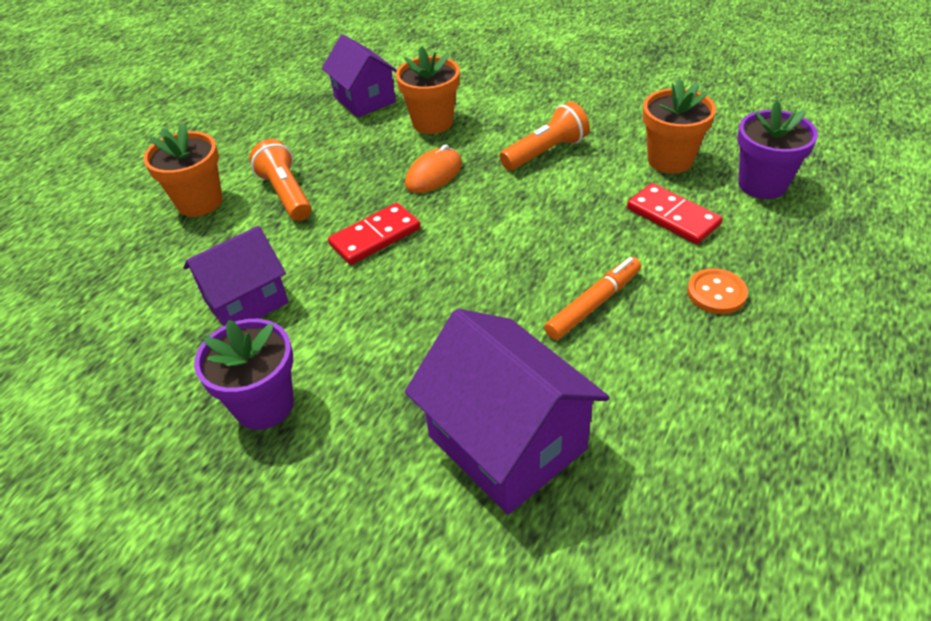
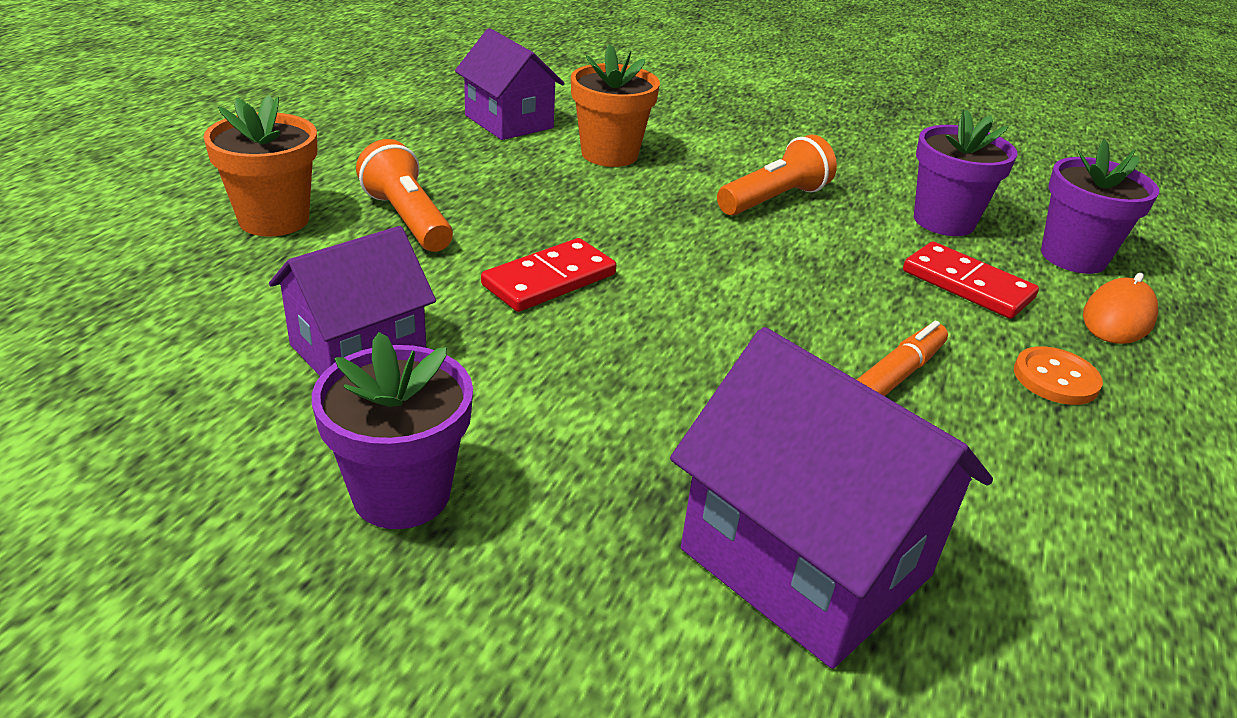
camera: 10 degrees left, 10 degrees down
(434, 174) = (622, 212): orange mouse -> orange mouse (1118, 317)
(670, 160) = (944, 221): orange flower pot -> purple flower pot

